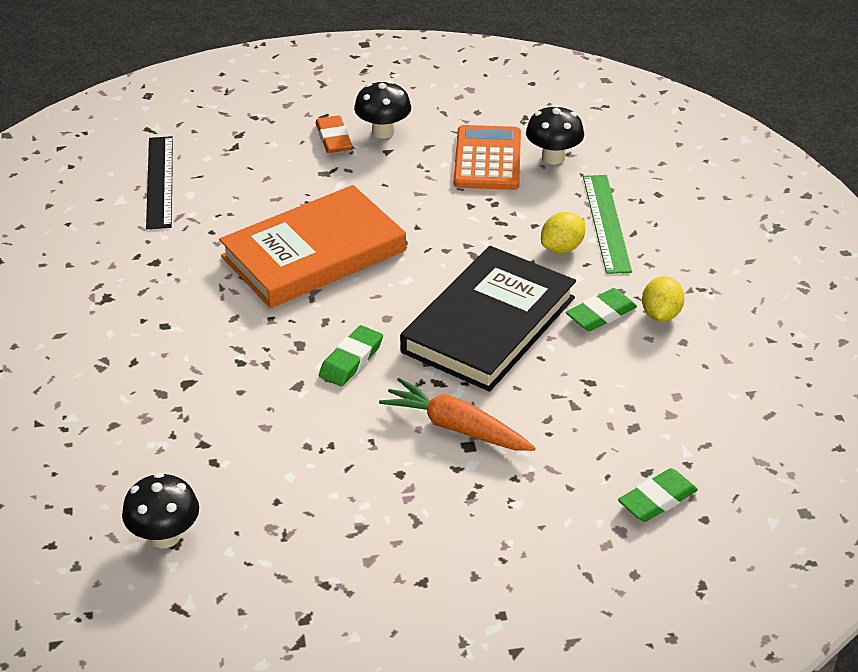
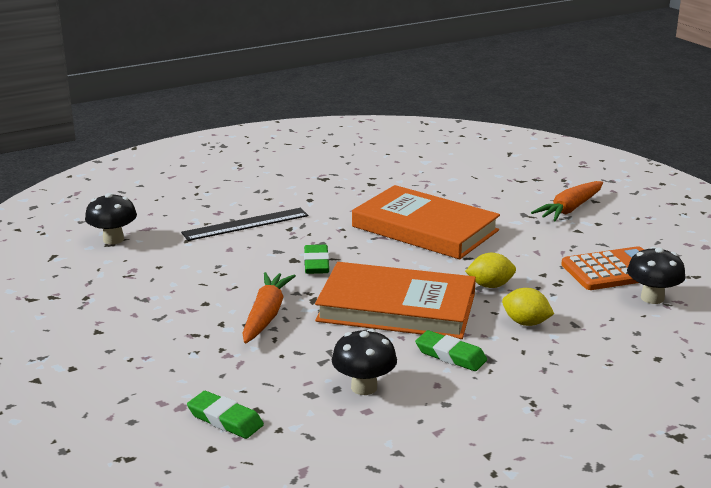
camera: 70 degrees right, 15 degrees down
(159, 182) = (456, 167): black ruler -> black ruler (245, 224)
(334, 138) = (570, 209): orange eraser -> orange carrot
(351, 360) = (316, 263): green eraser -> green eraser turned 75 degrees clockwise
(383, 132) = (600, 224): black mushroom -> black mushroom (364, 387)
(488, 324) = (396, 307): black book -> orange book
(606, 223) = (583, 338): green ruler -> none
(661, 315) = (475, 386): yellow lemon -> yellow lemon (490, 285)

